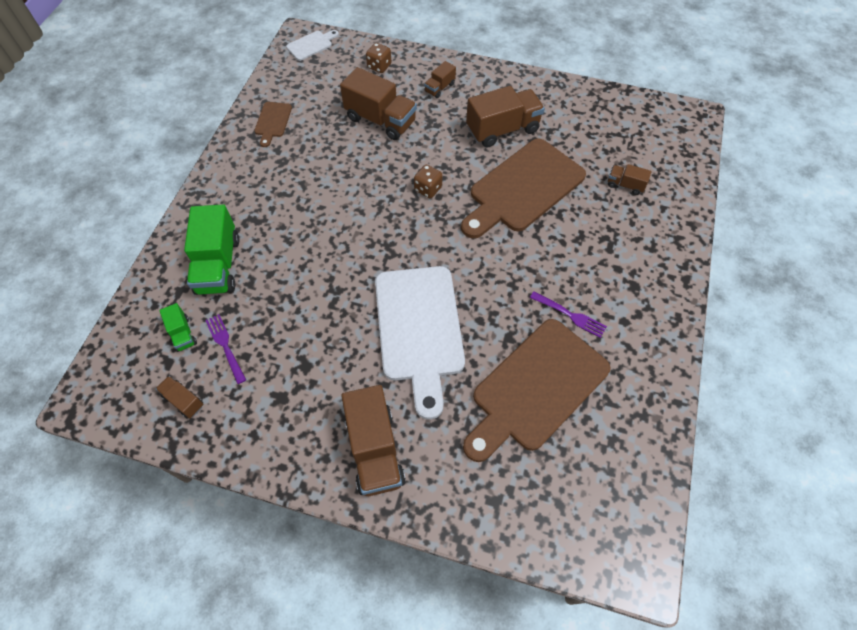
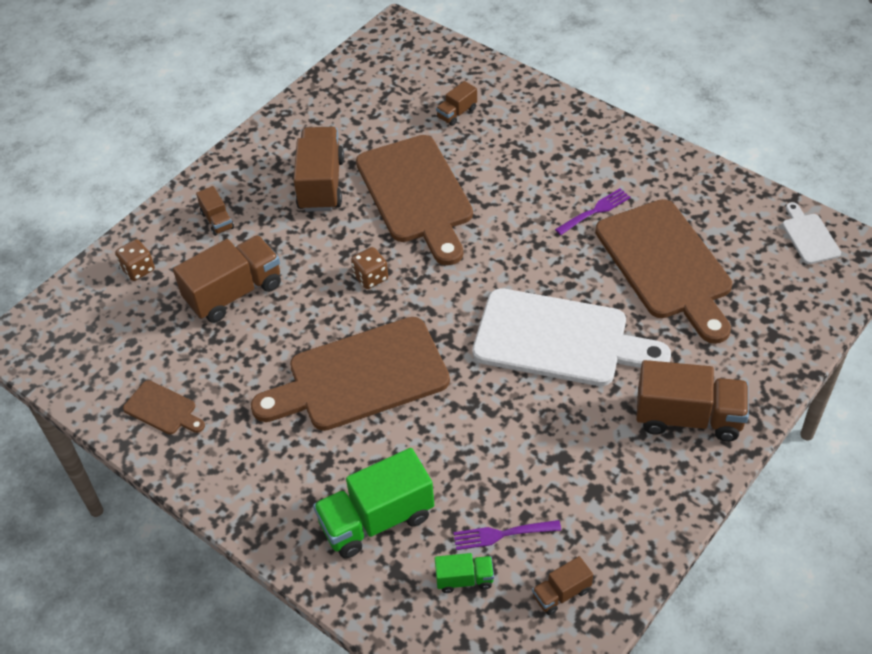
camera: 65 degrees left, 10 degrees down
(218, 265) = (376, 520): green truck -> green truck turned 135 degrees clockwise
(311, 45) = (44, 332): white cutting board -> white cutting board (809, 236)
(335, 214) = (360, 376): none -> brown cutting board

